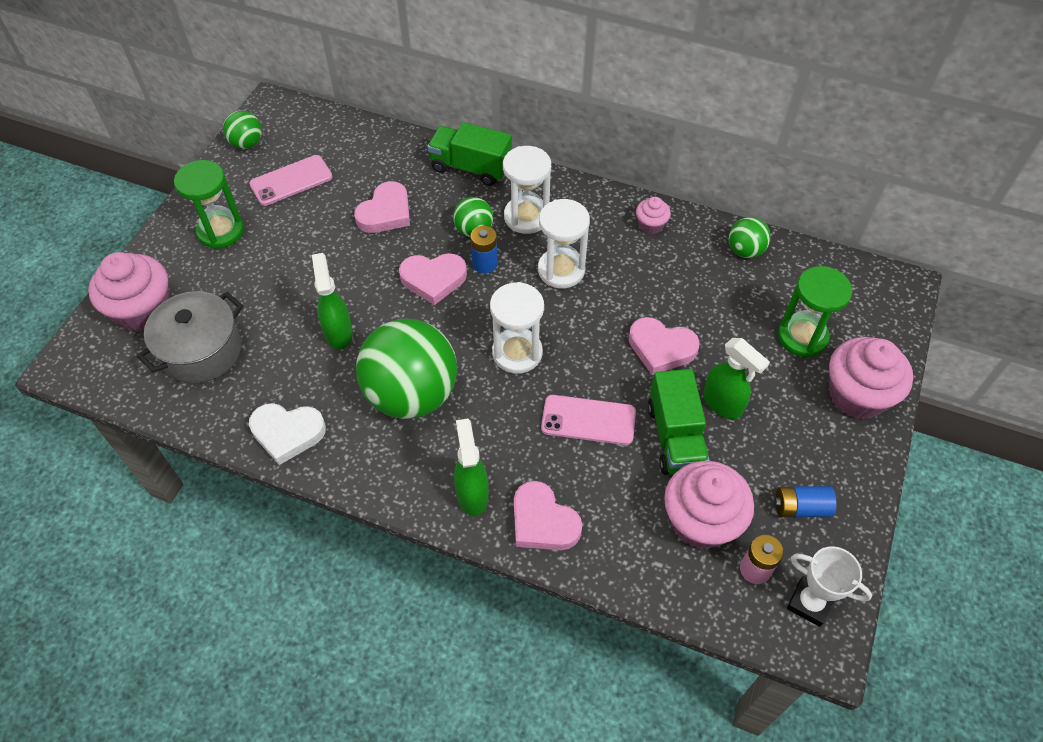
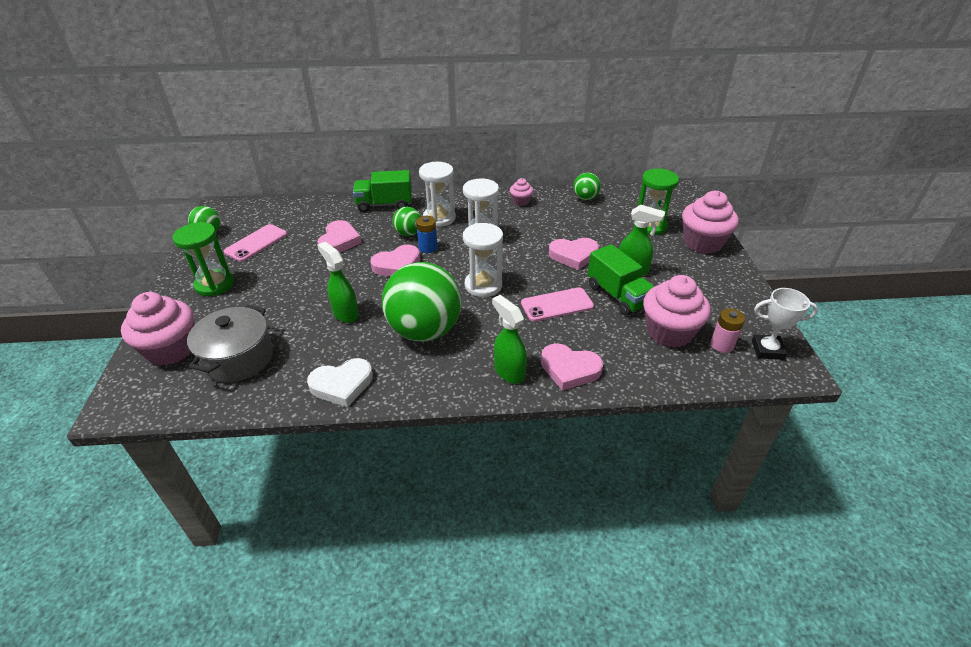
camera: 25 degrees left, 15 degrees down
(801, 507) = (720, 304): blue battery -> none

